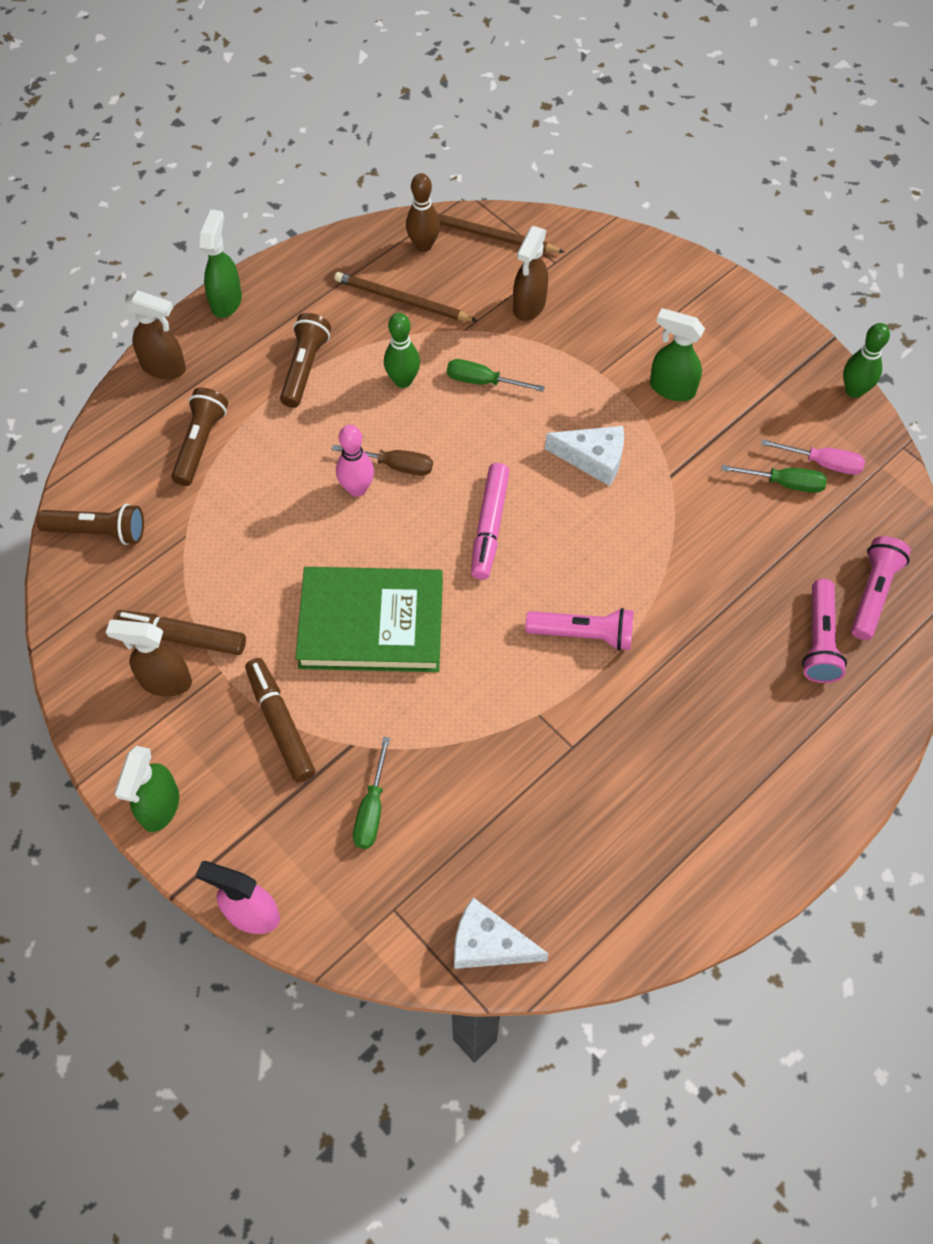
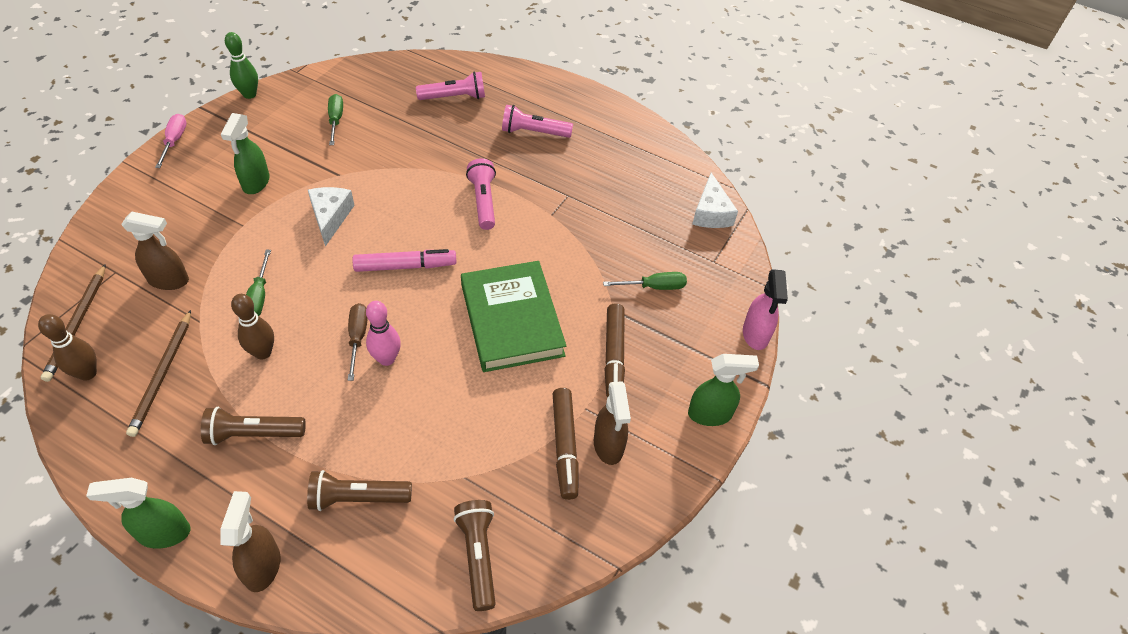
camera: 110 degrees left, 10 degrees down
(280, 724) = (614, 356): brown marker -> brown marker turned 45 degrees counterclockwise
(403, 381) = (263, 352): green bowling pin -> brown bowling pin
(823, 463) = (315, 104): pink screwdriver -> pink screwdriver (174, 141)
(873, 593) = (414, 78): pink flashlight -> pink flashlight (534, 132)

